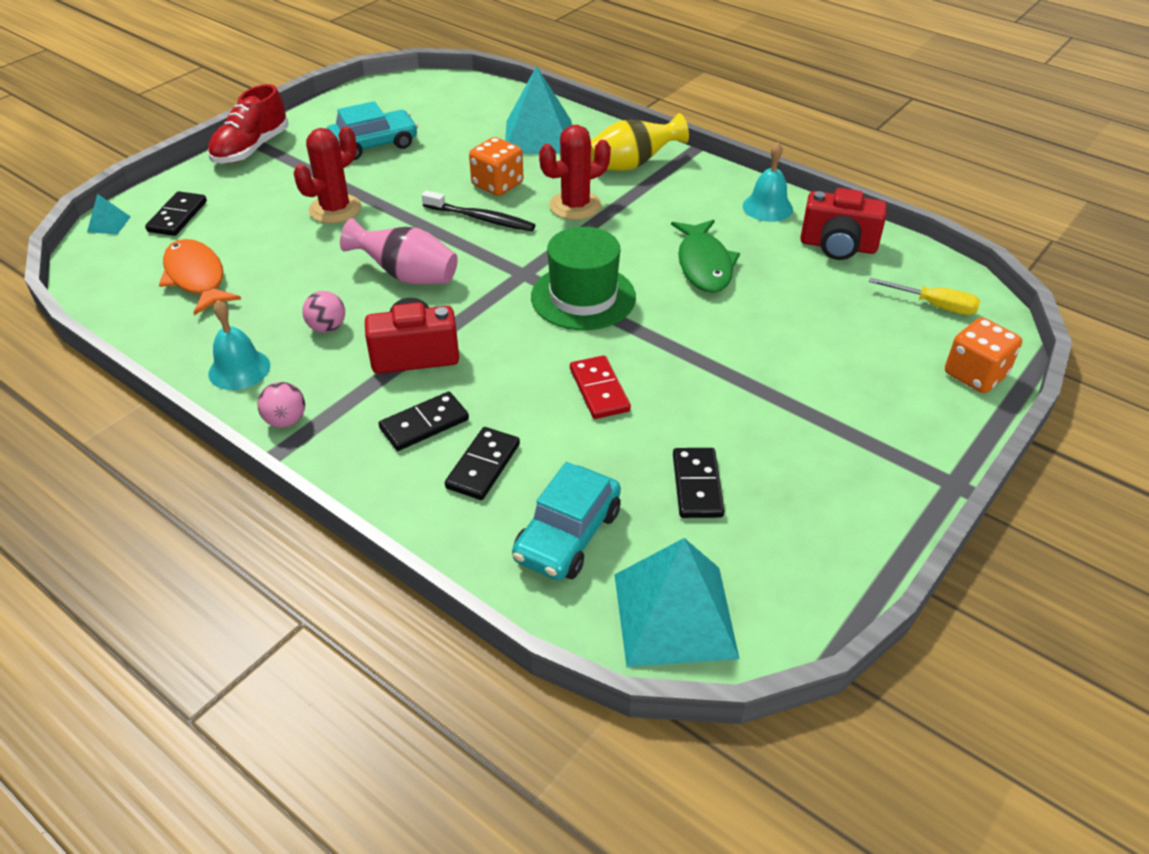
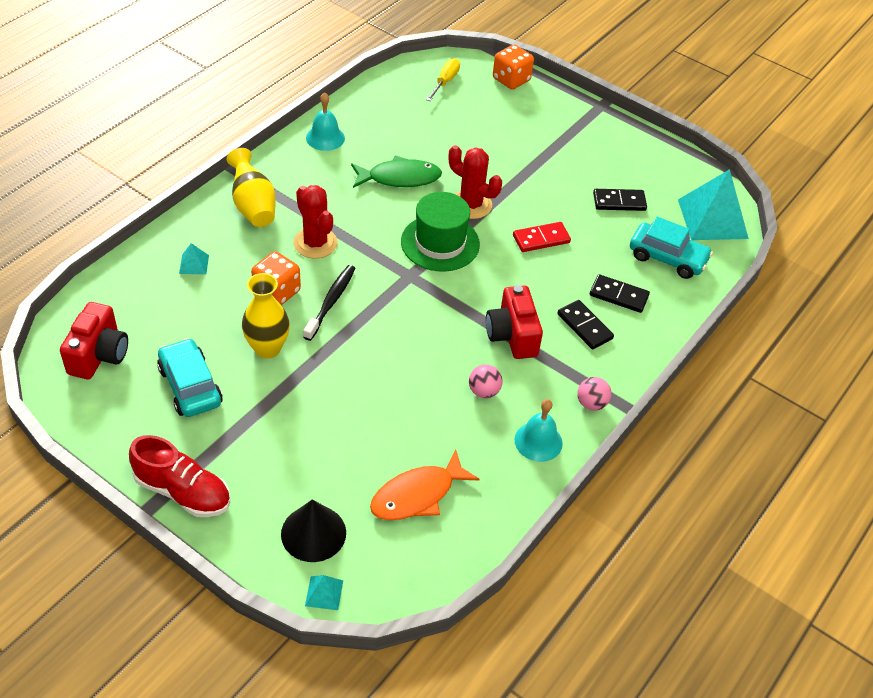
camera: 95 degrees left, 5 degrees up
(177, 216) = (313, 533): black domino -> black cone
(335, 209) = (309, 405): red cactus -> red cactus (471, 205)
(407, 276) = (414, 346): pink vase -> none
(416, 183) = (267, 348): none -> yellow vase
(538, 136) = (194, 264): turquoise pyramid -> turquoise pyramid, size x0.43
(838, 246) = (378, 111): red camera -> red camera (99, 355)

